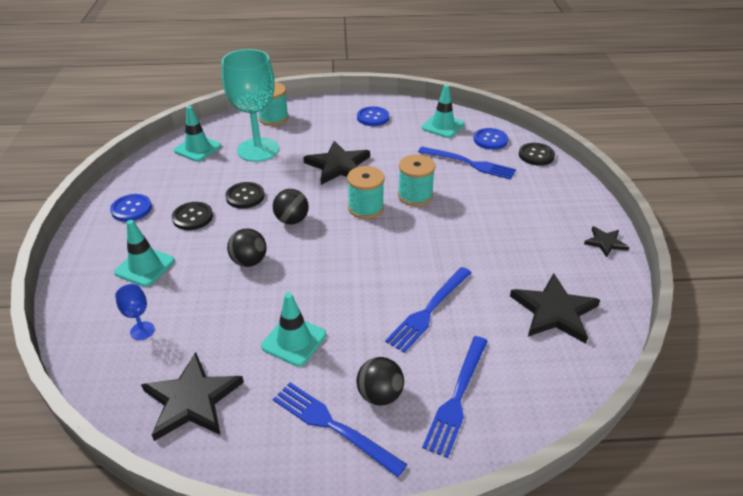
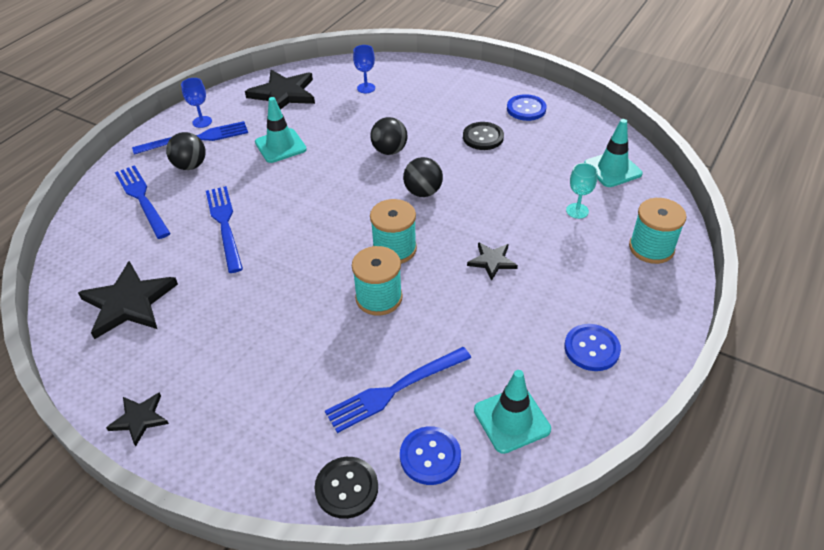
camera: 125 degrees right, 5 degrees up
(145, 267) = (436, 101): turquoise traffic cone -> none
(245, 196) = (489, 175): black button -> none
(258, 150) = (577, 211): turquoise goblet -> turquoise goblet, size x0.41
(298, 445) = (202, 122): none -> blue goblet
(338, 166) = (492, 261): black star -> black star, size x0.54

